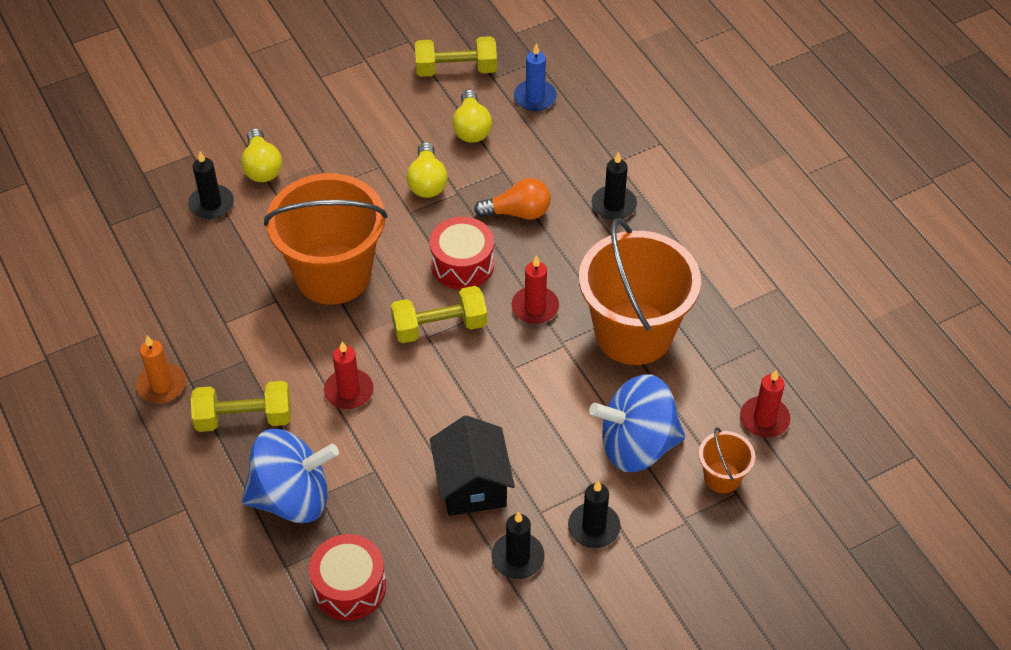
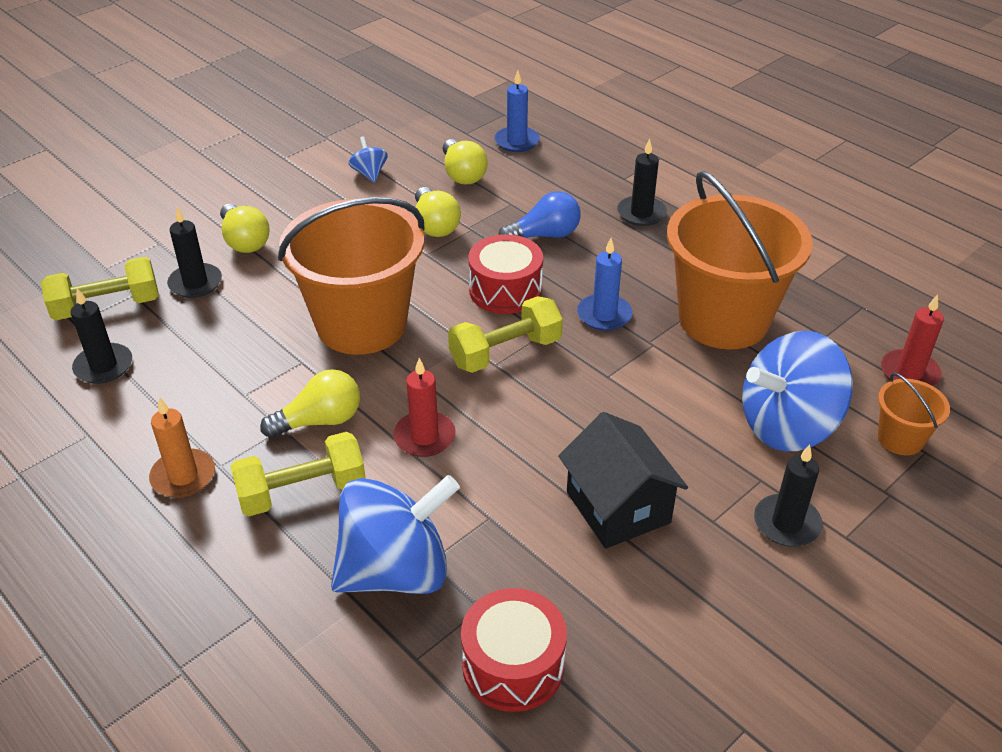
camera: 15 degrees left, 10 degrees down
(274, 359) = (320, 421): none -> yellow light bulb
(389, 111) = (369, 173): none -> blue spinning top
(456, 70) = (426, 132): yellow dumbbell -> yellow dumbbell (107, 306)
(518, 212) = (544, 235): orange light bulb -> blue light bulb
(518, 558) = (713, 579): black candle -> black candle (103, 366)
(535, 307) = (604, 315): red candle -> blue candle

